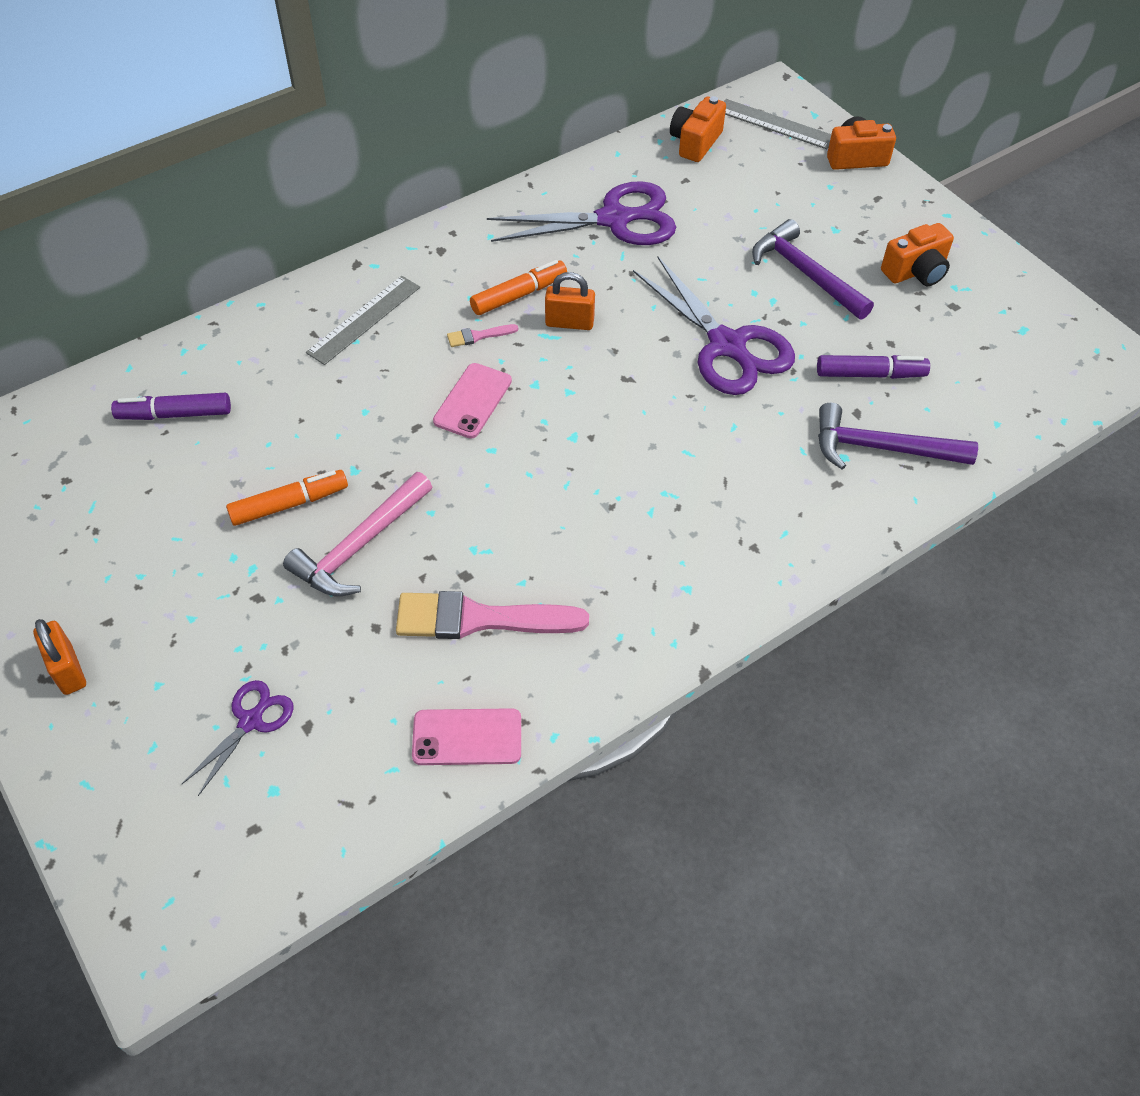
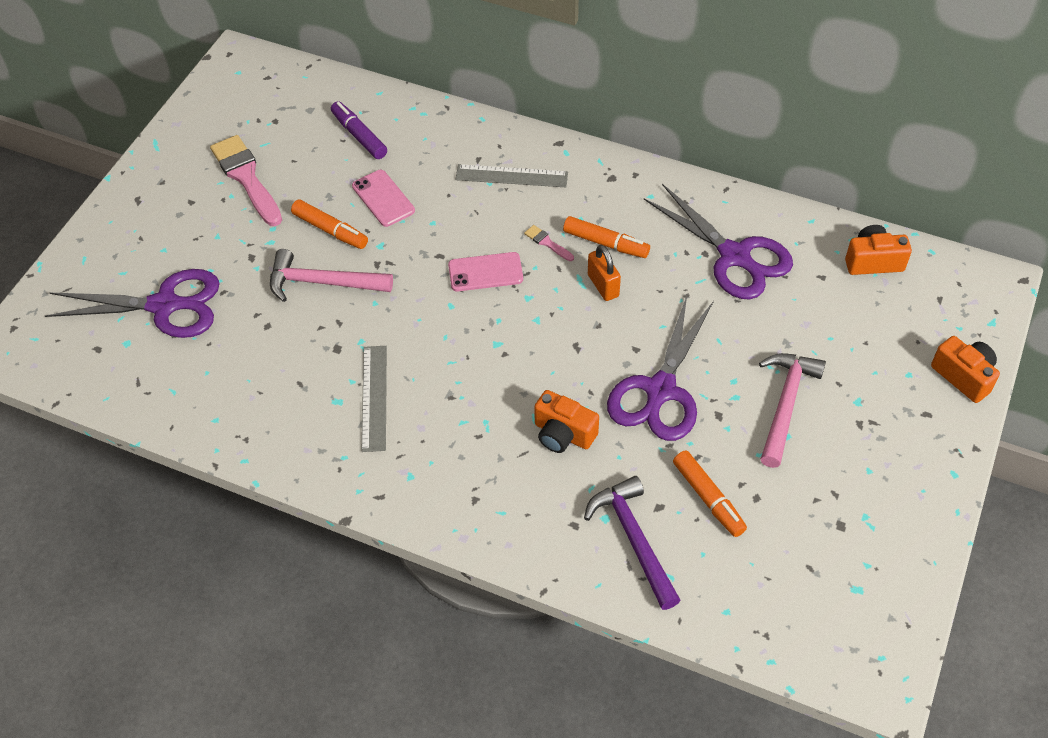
camera: 60 degrees right, 0 degrees up
(68, 670) = (149, 206): orange padlock -> none
(251, 721) = (165, 305): purple scissors -> purple scissors, size x1.93
(467, 737) = (216, 415): pink phone -> pink phone (383, 198)
(479, 619) = (308, 374): pink brush -> pink brush (246, 177)
(775, 124) = (950, 302): grey ruler -> grey ruler (374, 397)
(805, 273) = (785, 404): purple hammer -> pink hammer
(870, 374) = (708, 498): purple marker -> orange marker
(916, 272) = (858, 480): orange camera -> orange camera (563, 434)

